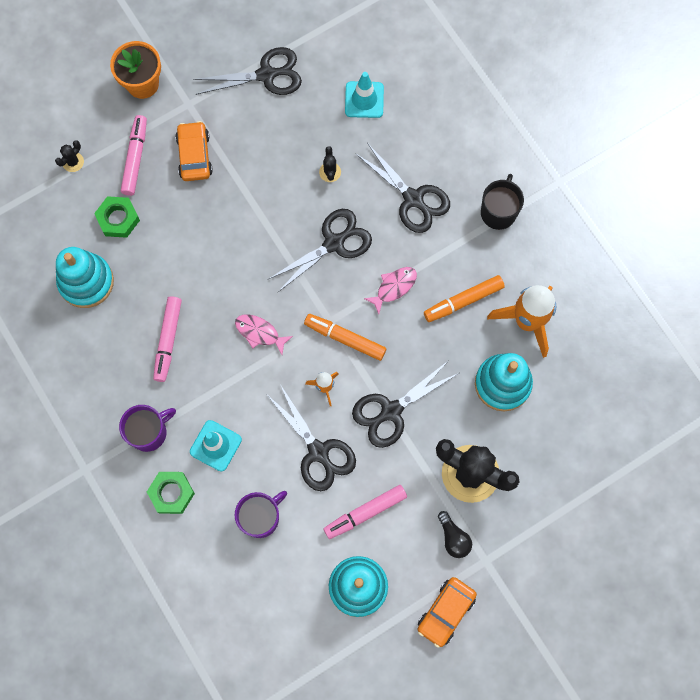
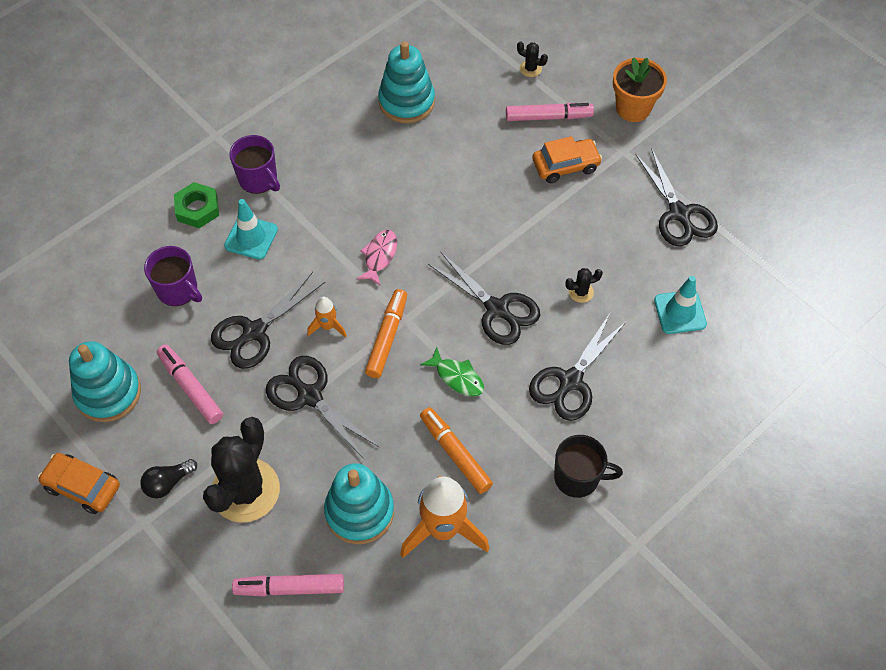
camera: 80 degrees right, 15 degrees down
(118, 219) = (479, 115): green nut -> none
(168, 340) = (357, 178): pink marker -> pink marker (290, 588)
(394, 287) = (457, 377): pink fish -> green fish

